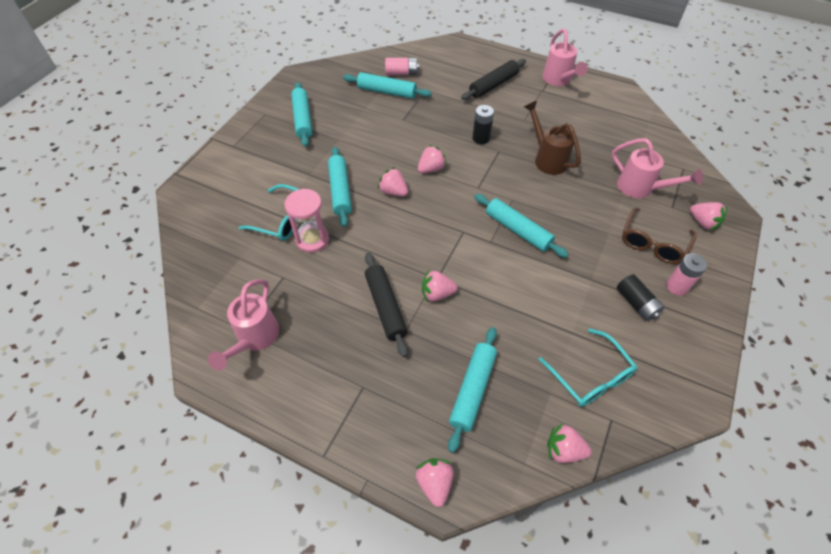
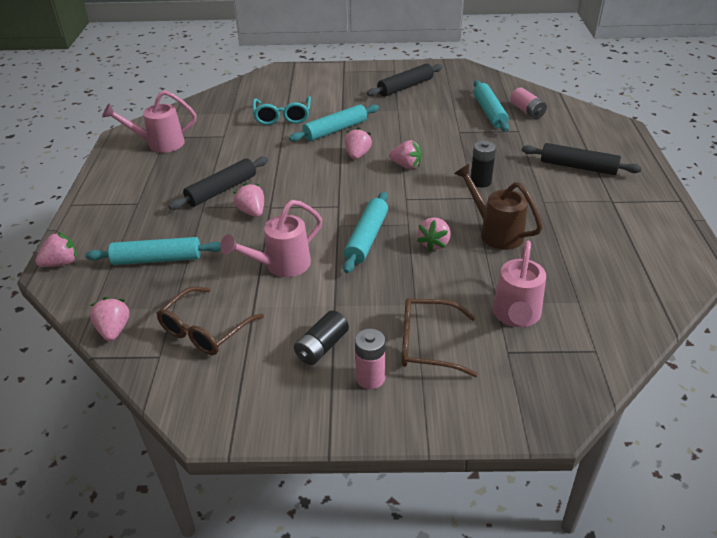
camera: 65 degrees right, 15 degrees down
(302, 119) = (405, 87): turquoise rolling pin -> black rolling pin
(312, 239) = (270, 135): pink hourglass -> none
(547, 158) = (495, 232): brown watering can -> brown watering can turned 75 degrees counterclockwise
(559, 80) = (647, 208): pink watering can -> pink watering can (280, 266)
(590, 376) = (205, 330): turquoise glasses -> brown glasses
(703, 222) = (504, 387): pink strawberry -> pink strawberry (434, 243)

